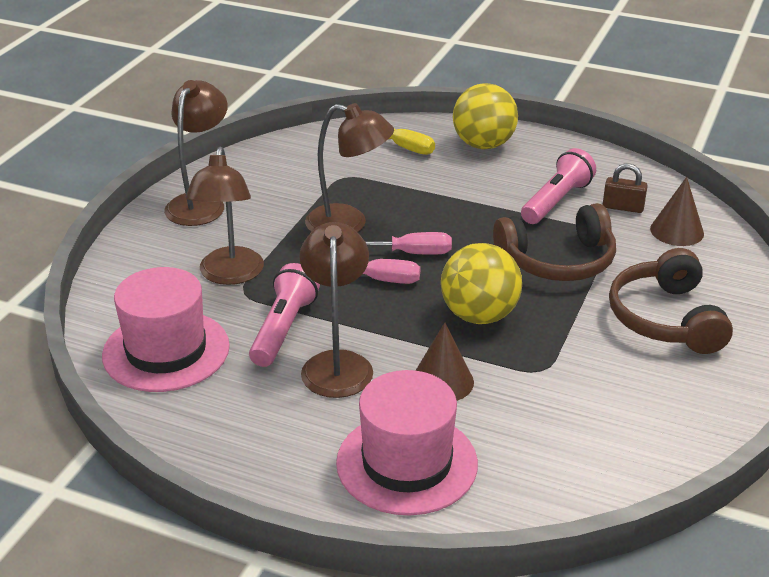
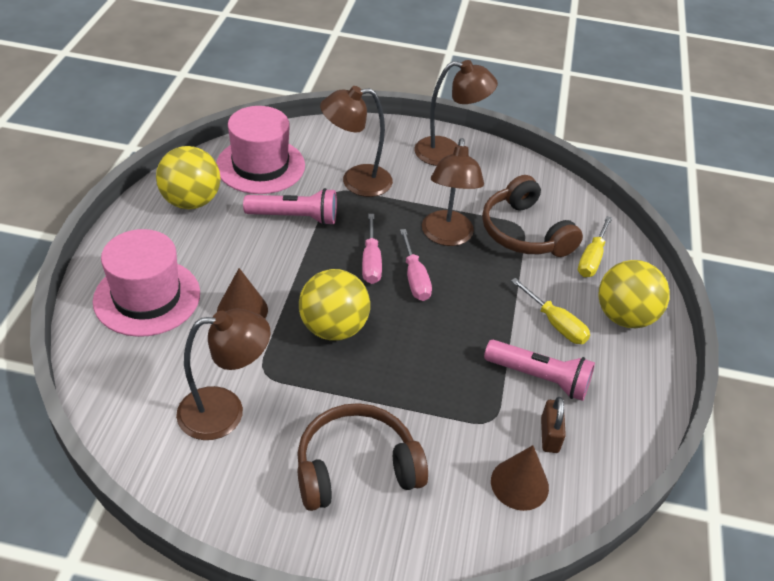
camera: 75 degrees right, 10 degrees up
(222, 418) = (191, 201): none -> yellow ball
(337, 363) = (257, 249): brown lamp -> brown lamp (225, 411)
(488, 181) = (555, 323): none -> yellow screwdriver
(558, 261) = (432, 381): brown headphones -> brown headphones (524, 232)

